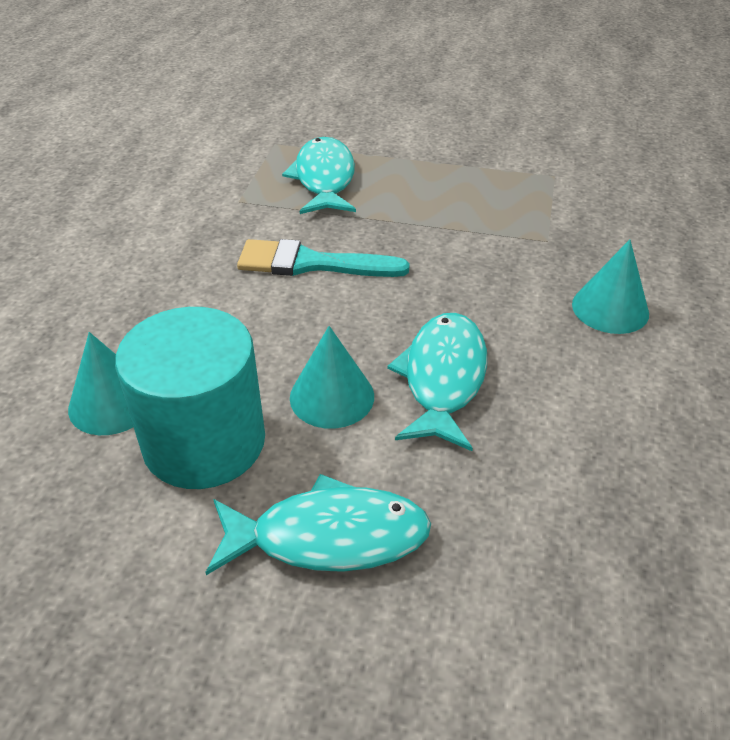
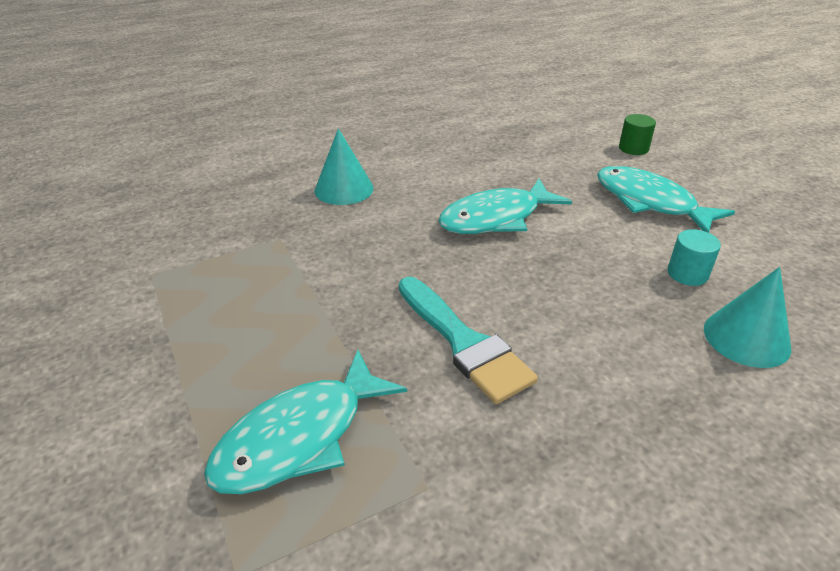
camera: 130 degrees left, 5 degrees down
(204, 442) = (687, 274): turquoise cylinder -> turquoise cylinder, size x0.40
(332, 396) = (575, 248): turquoise cone -> none
(472, 675) = (633, 148): none -> green cylinder

